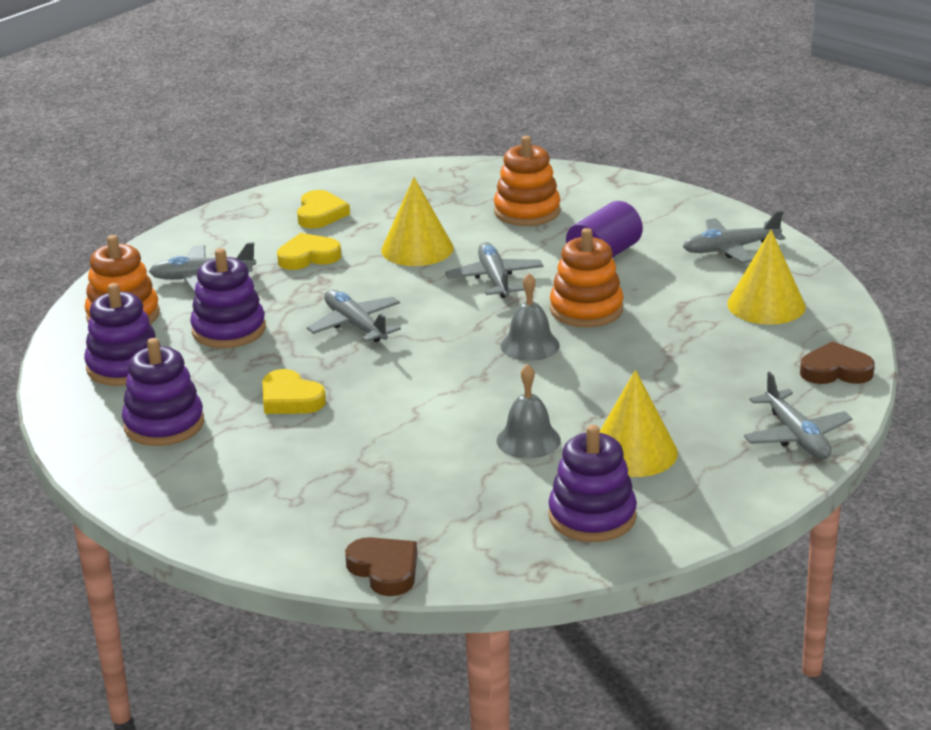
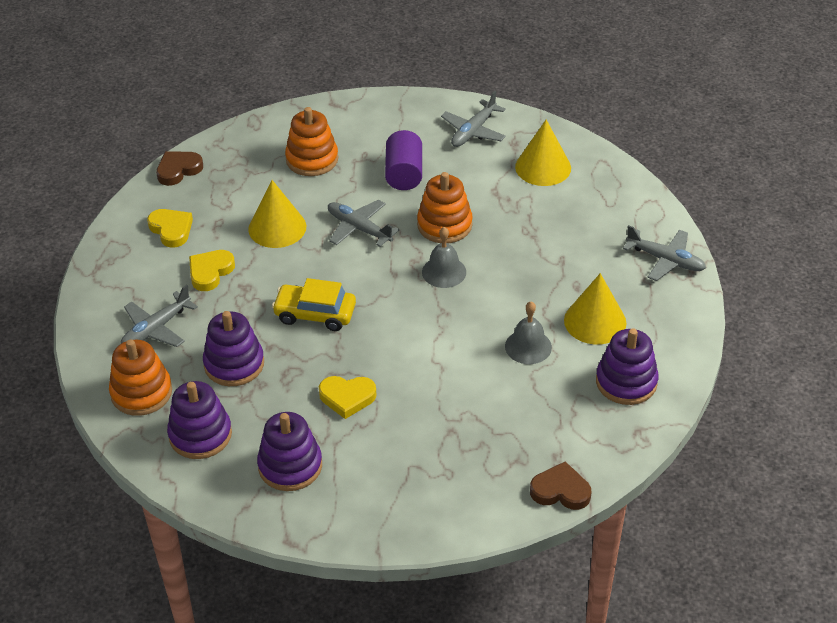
camera: 40 degrees left, 15 degrees up
(355, 325) = (315, 314): grey plane -> yellow car
(835, 370) = (634, 199): brown heart -> brown heart (178, 170)

